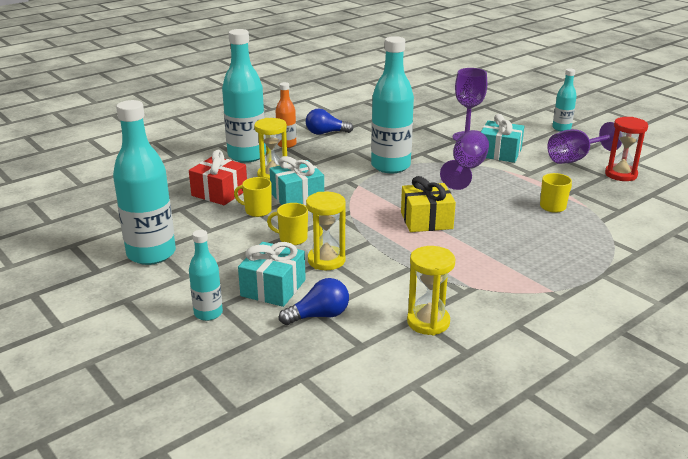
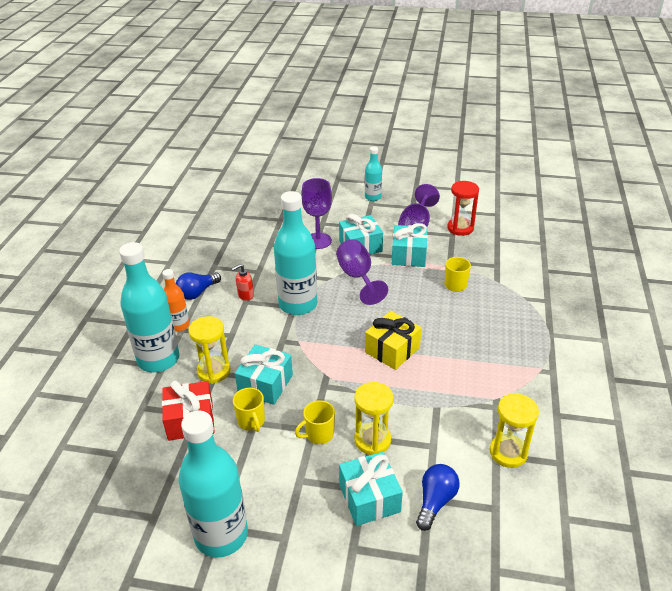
camera: 40 degrees left, 10 degrees up
(208, 313) = (354, 563): turquoise bottle -> none
(257, 211) = (251, 421): yellow mug -> yellow mug turned 90 degrees counterclockwise
(358, 147) = (245, 295): none -> red soap dispenser
(536, 173) = (408, 255): none -> turquoise gift

